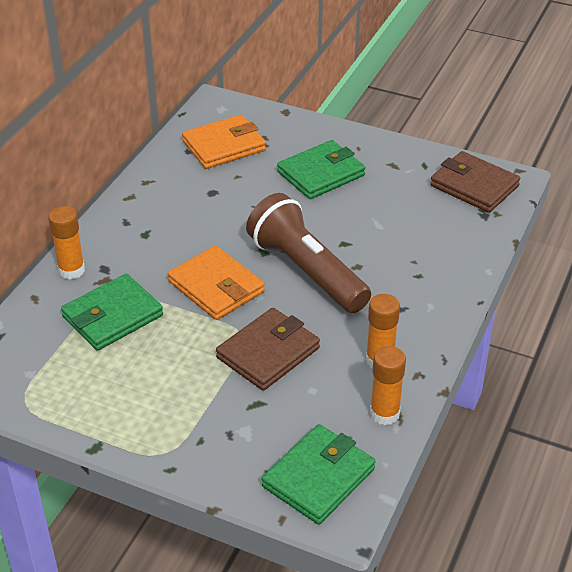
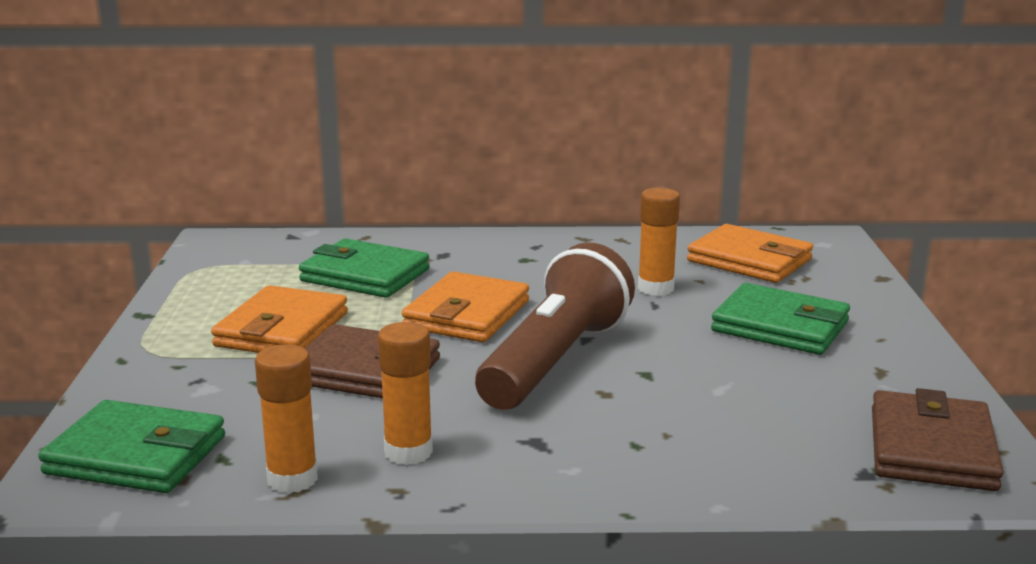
camera: 65 degrees right, 20 degrees down
(71, 270) = (424, 241): orange glue stick -> orange glue stick (655, 288)
(177, 378) = (282, 329): none -> orange wallet

